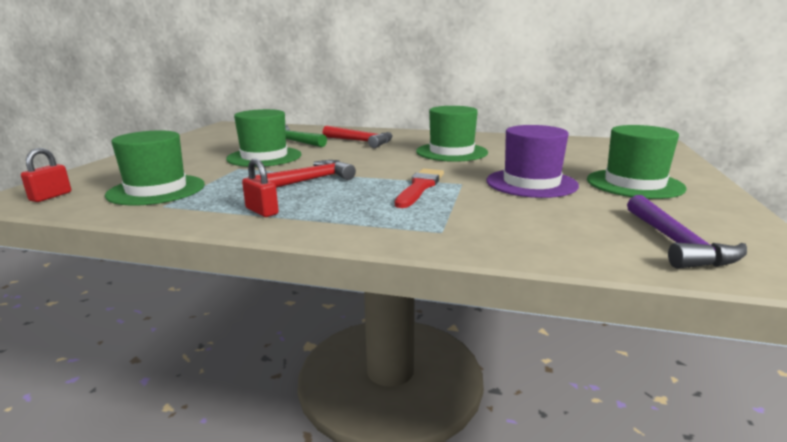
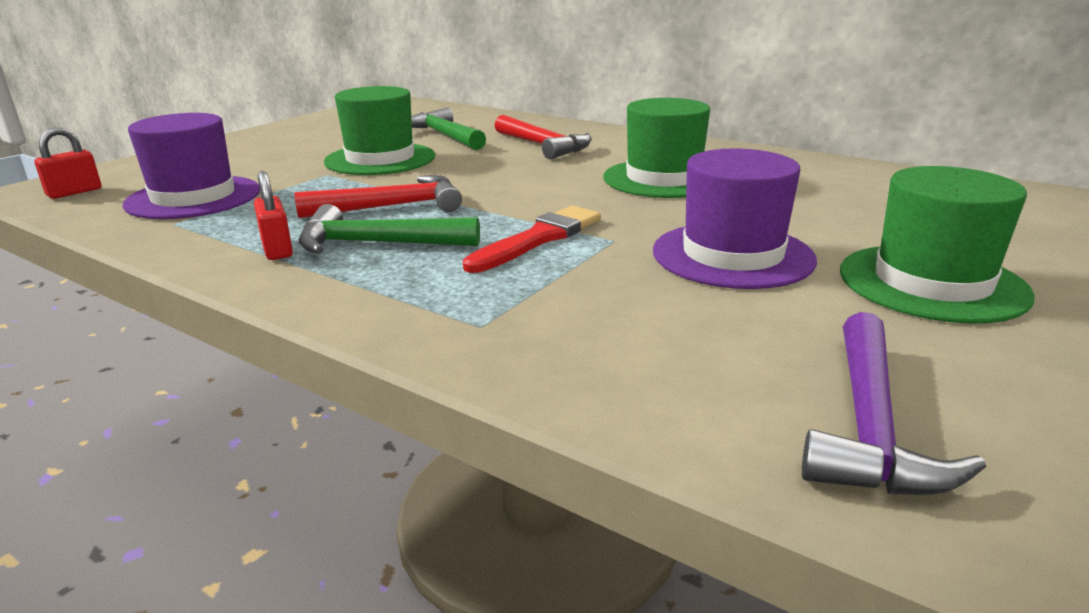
camera: 20 degrees right, 5 degrees up
(156, 190) = (193, 197): green hat -> purple hat
(325, 201) = (377, 244): none -> green hammer

